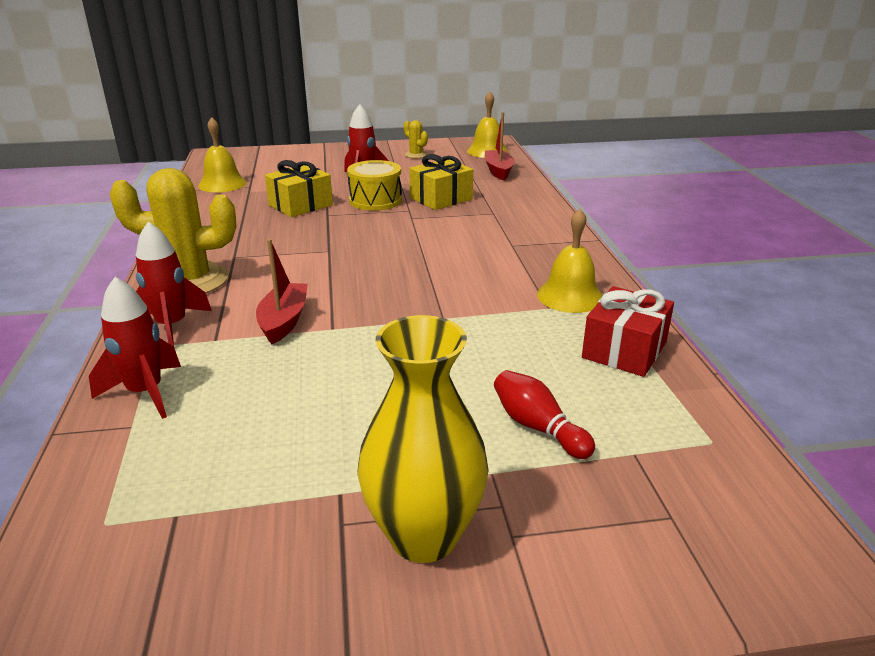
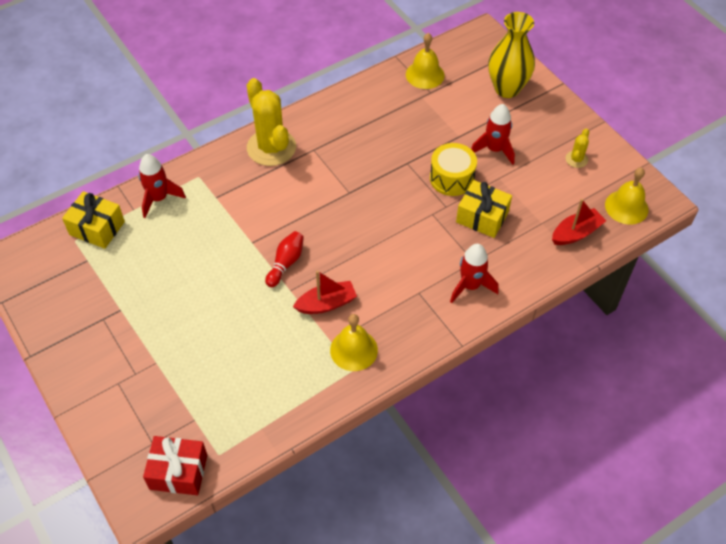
camera: 65 degrees right, 25 degrees up
(172, 326) = (220, 171): red rocket -> red rocket (470, 286)
(284, 321) = (248, 216): red boat -> red boat (326, 304)
(300, 205) = (414, 139): yellow gift -> yellow gift (97, 228)
(424, 536) = (106, 351): yellow vase -> yellow vase (507, 88)
(538, 427) = (198, 371): red bowling pin -> red bowling pin (286, 263)
(624, 350) = (296, 395): red gift -> red gift (178, 472)

